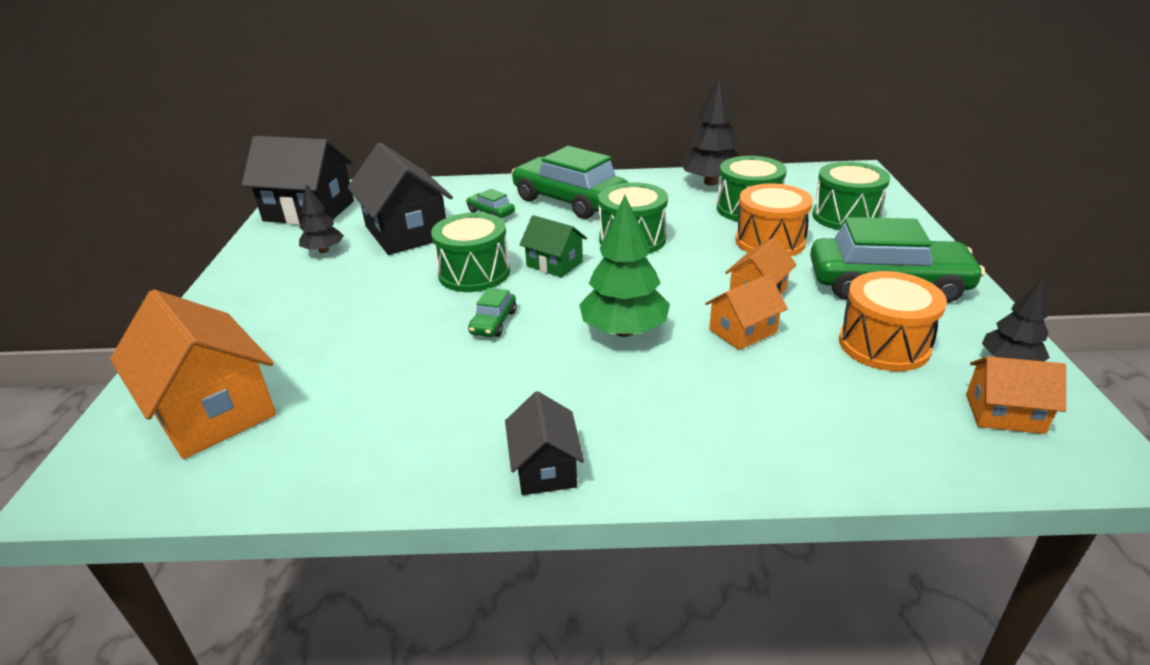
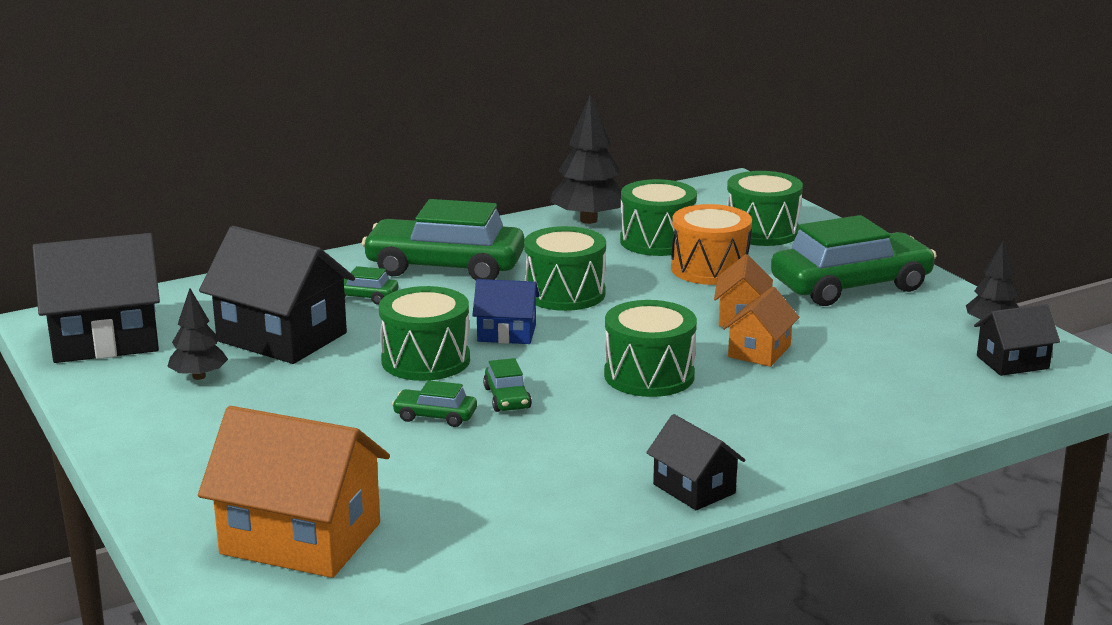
camera: 30 degrees left, 10 degrees down
(426, 324) = (435, 416): none -> green car
(554, 264) = (506, 333): green house -> blue house
(624, 331) = (649, 375): green tree -> green drum
(884, 345) = (887, 335): orange drum -> none
(1004, 413) = (1012, 362): orange house -> black house

